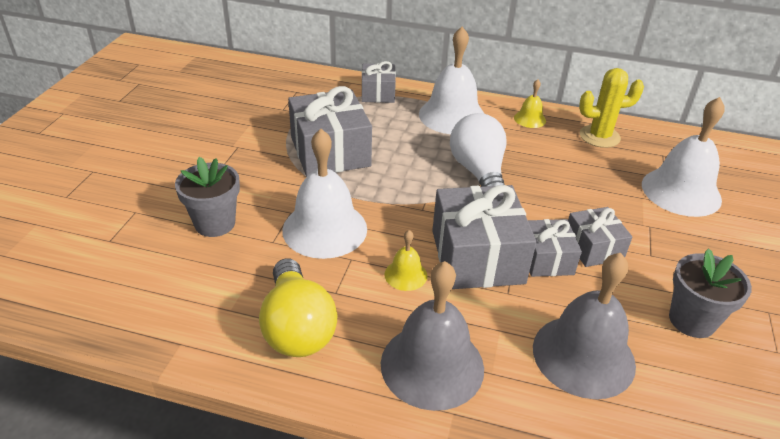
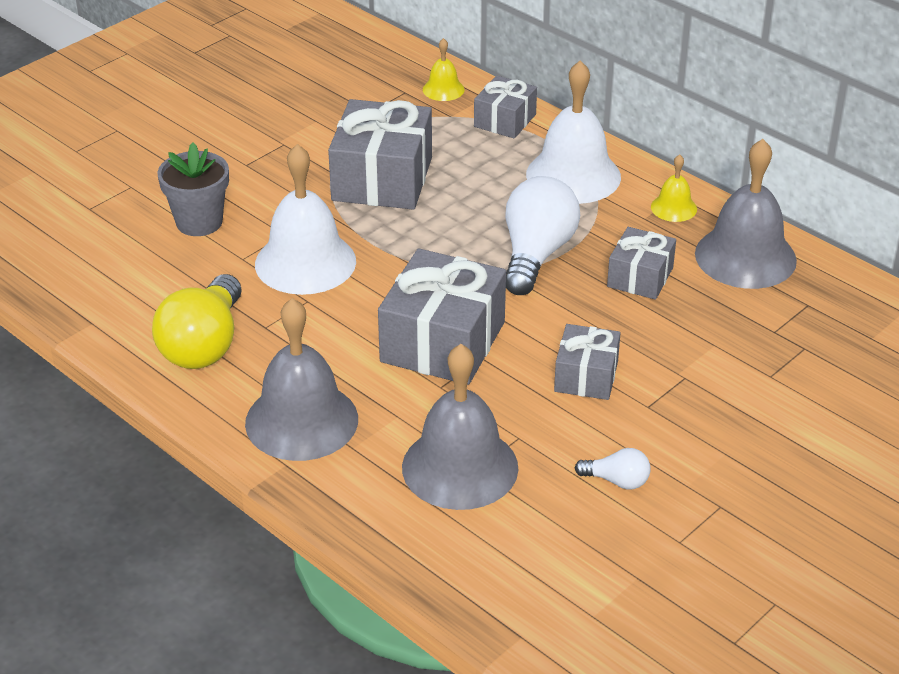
camera: 30 degrees right, 0 degrees up
(405, 275) = (349, 334): yellow bell -> yellow bell (443, 89)
(546, 259) = (518, 369): grey gift -> grey gift (640, 277)
(599, 136) = (745, 257): yellow cactus -> grey bell
(681, 191) = (776, 354): white bell -> none
(692, 320) = (617, 481): grey flower pot -> white light bulb

